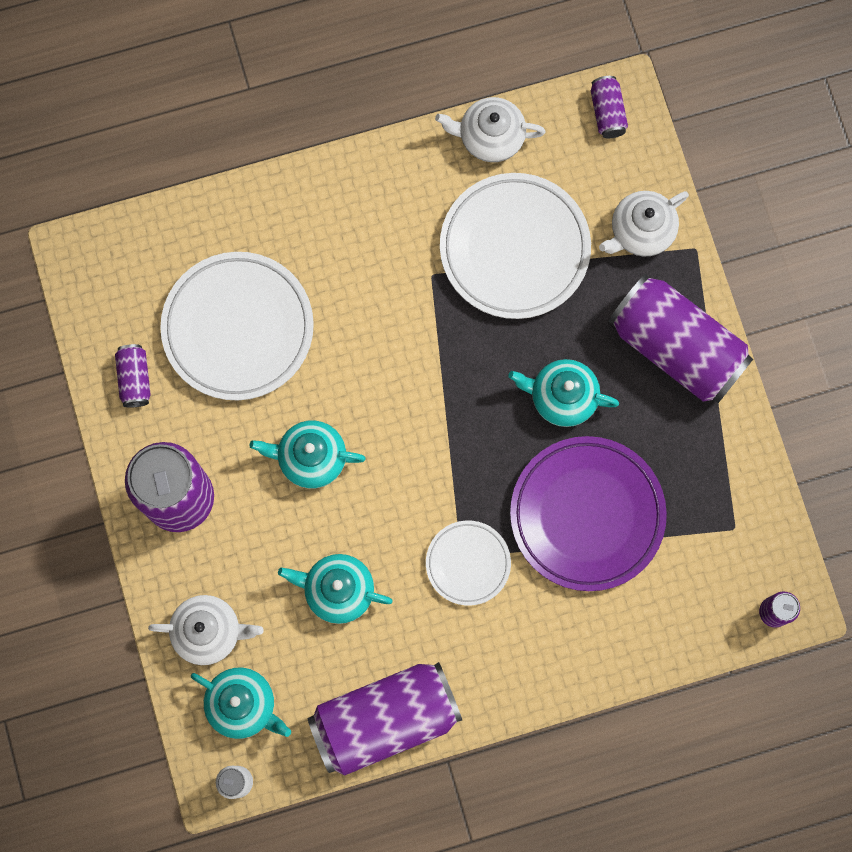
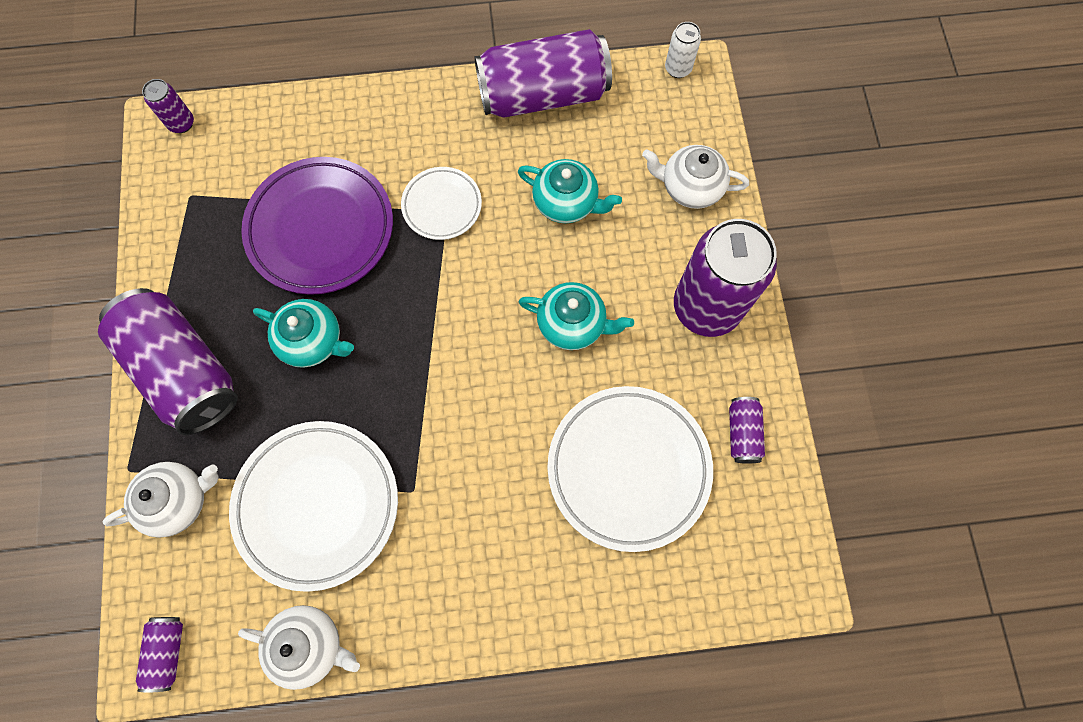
camera: 170 degrees left, 5 degrees down
(243, 705) = (666, 124): turquoise teapot -> none

